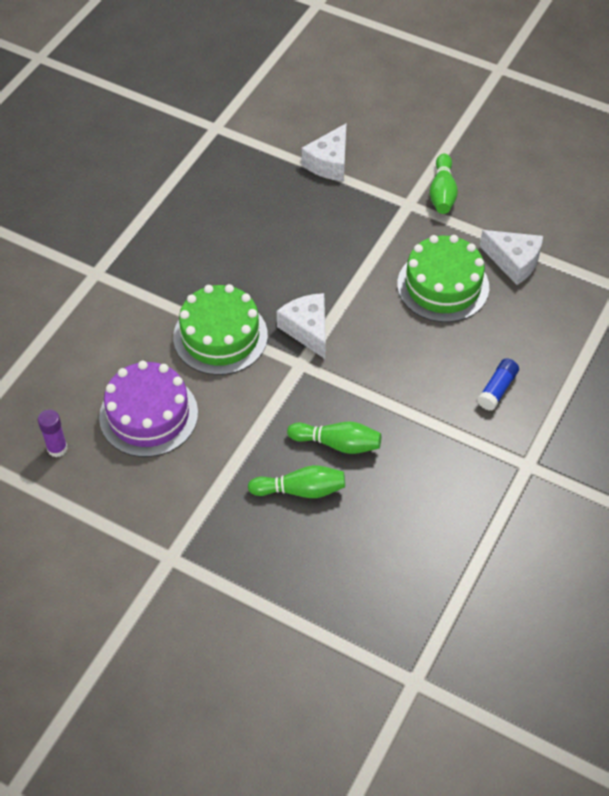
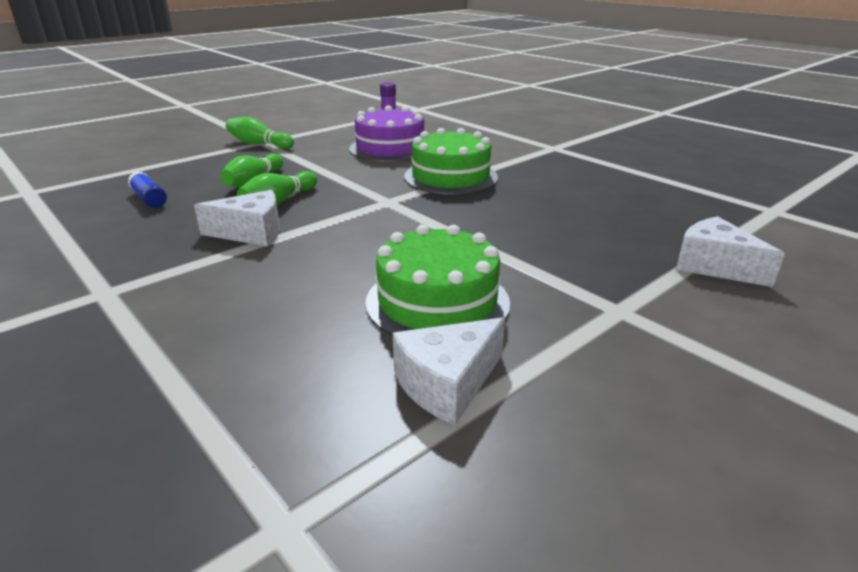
camera: 110 degrees right, 25 degrees down
(307, 329) = (429, 210): white cheese -> white cheese (251, 232)
(442, 193) = (643, 348): green bowling pin -> green bowling pin (259, 144)
(497, 389) = (230, 300): blue glue stick -> blue glue stick (149, 199)

